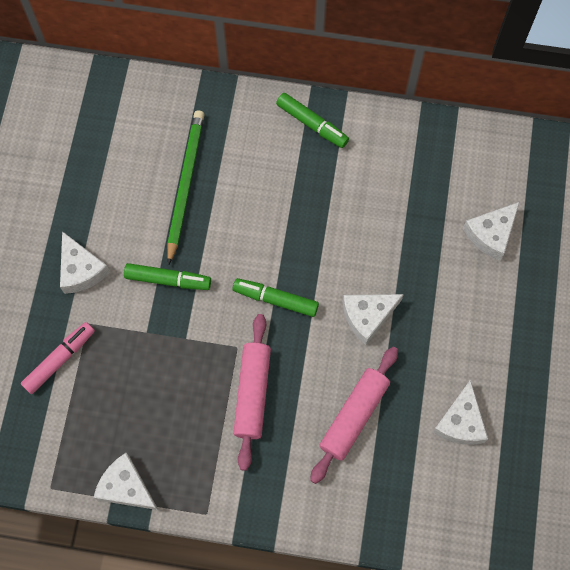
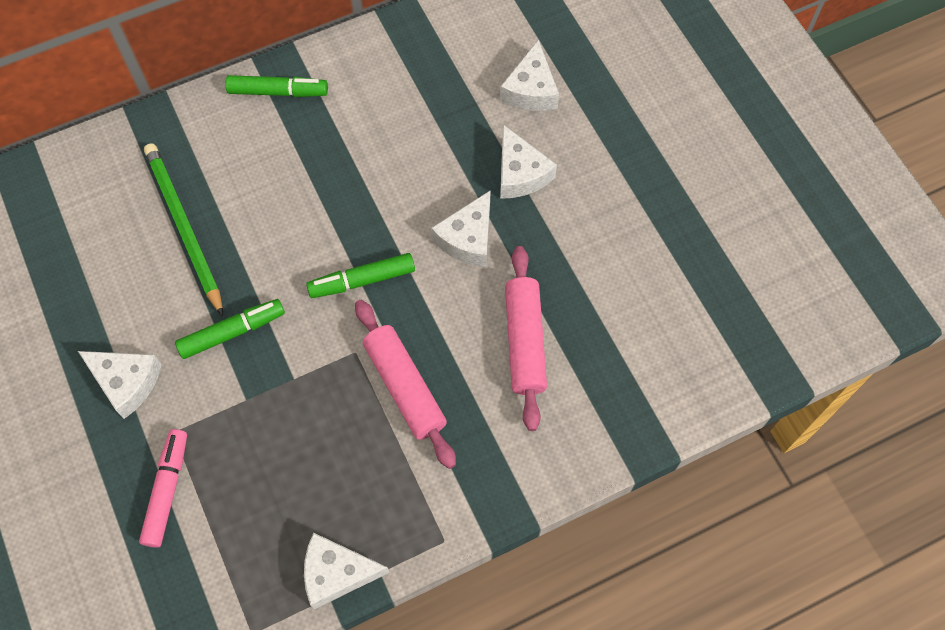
camera: 35 degrees left, 5 degrees down
(460, 422) = (631, 279): white cheese -> white cheese (520, 173)

